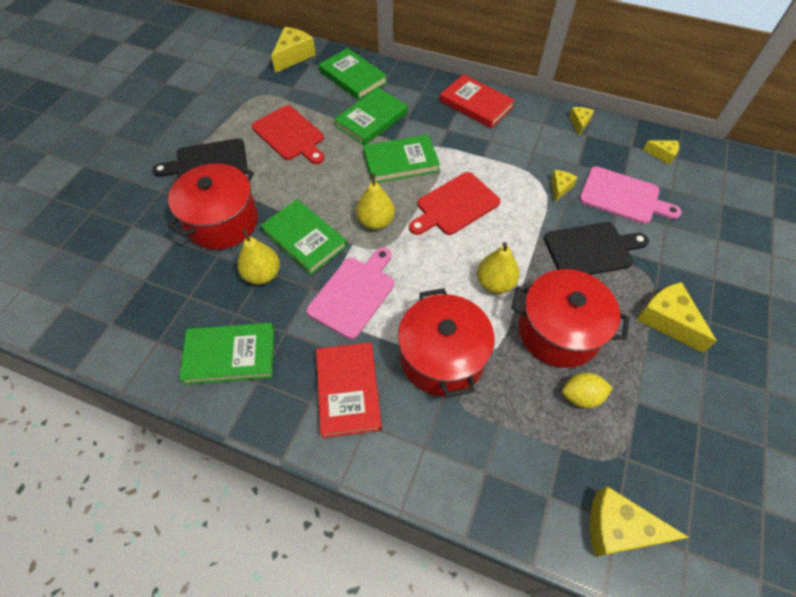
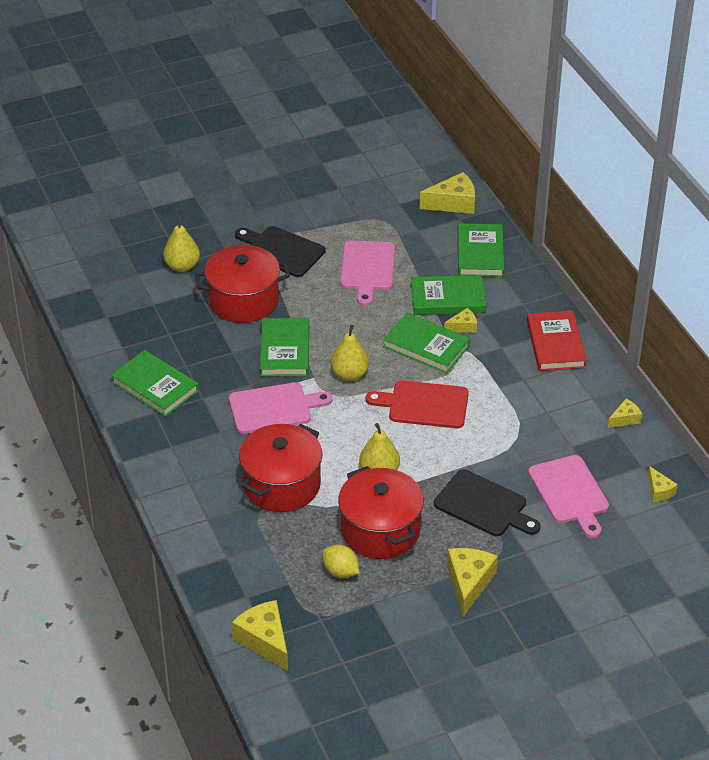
camera: 45 degrees right, 15 degrees down
(262, 274) = (230, 353): yellow pear -> yellow pear (182, 266)
(290, 135) = (367, 269): red cutting board -> pink cutting board
(348, 390) = (201, 457): red book -> none
(560, 188) = (527, 451): yellow cheese -> yellow cheese (463, 327)

